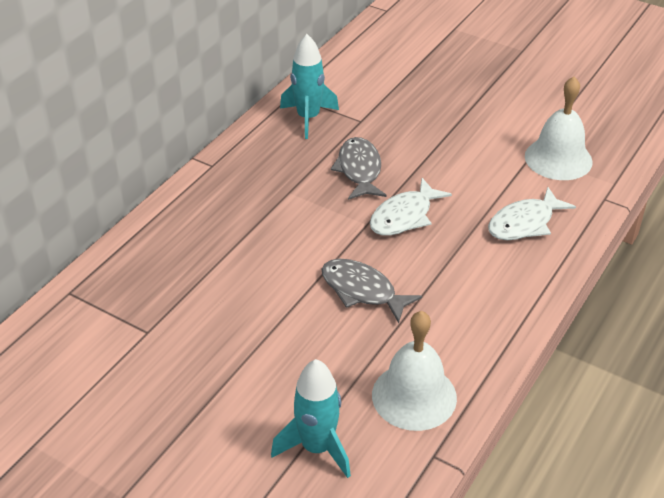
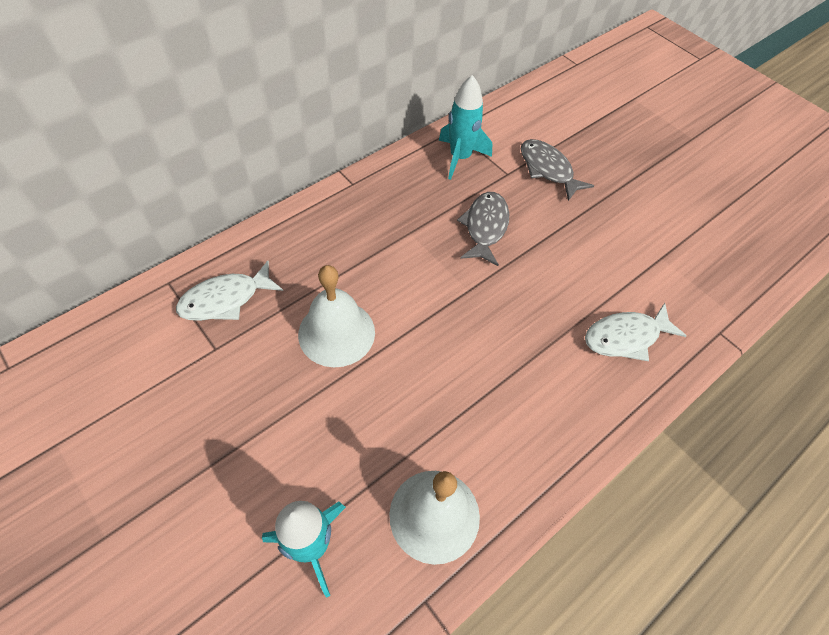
camera: 15 degrees right, 15 degrees up
(362, 291) = (433, 367): grey fish -> grey fish (548, 169)
(404, 216) = (508, 292): white fish -> white fish (225, 299)
(558, 159) = (687, 270): white bell -> white bell (336, 333)

